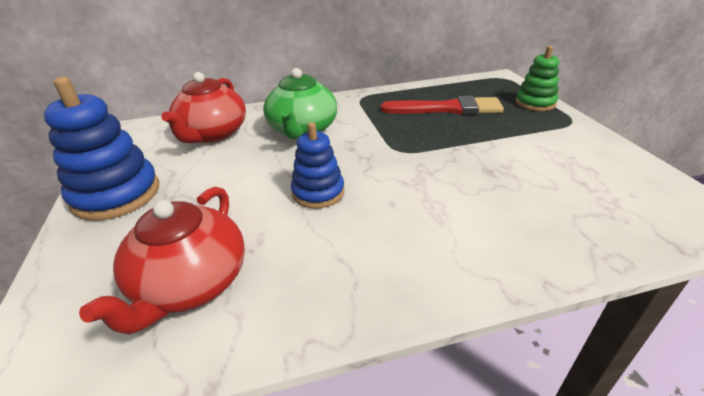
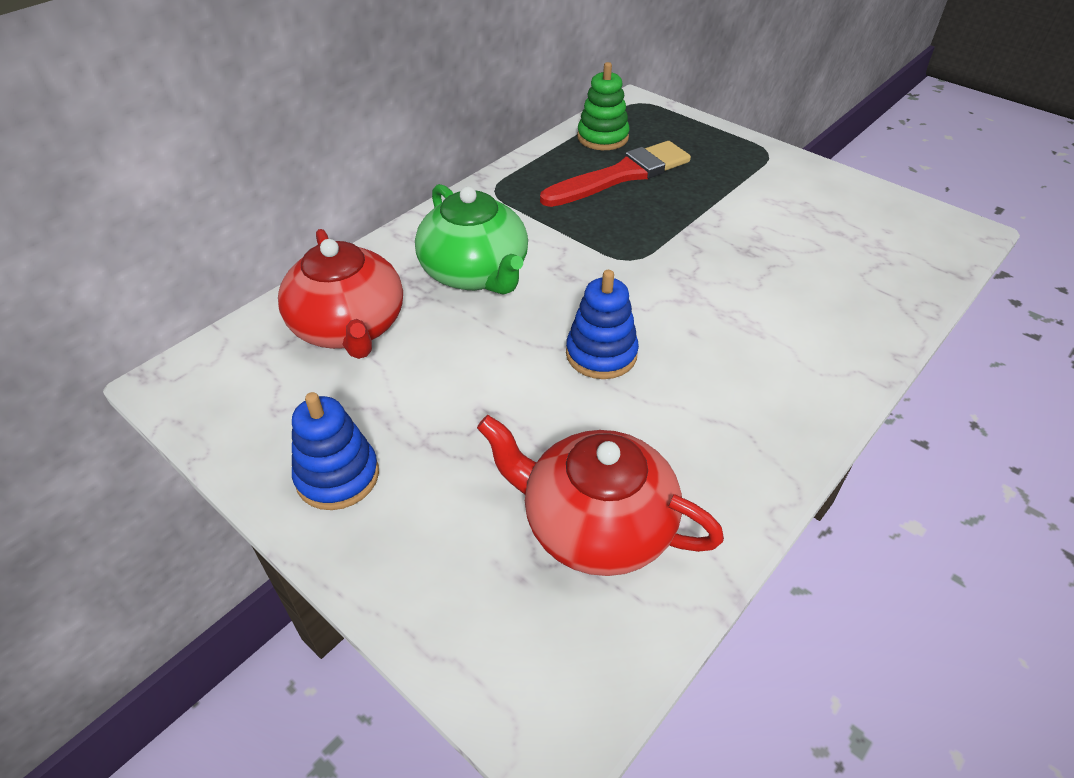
camera: 35 degrees left, 10 degrees up
(116, 195) = (337, 476): blue stacking toy -> blue stacking toy, size x0.63
(190, 284) = (595, 525): red teapot -> red teapot turned 135 degrees clockwise
(535, 103) = (709, 135): green stacking toy -> green stacking toy (602, 137)

